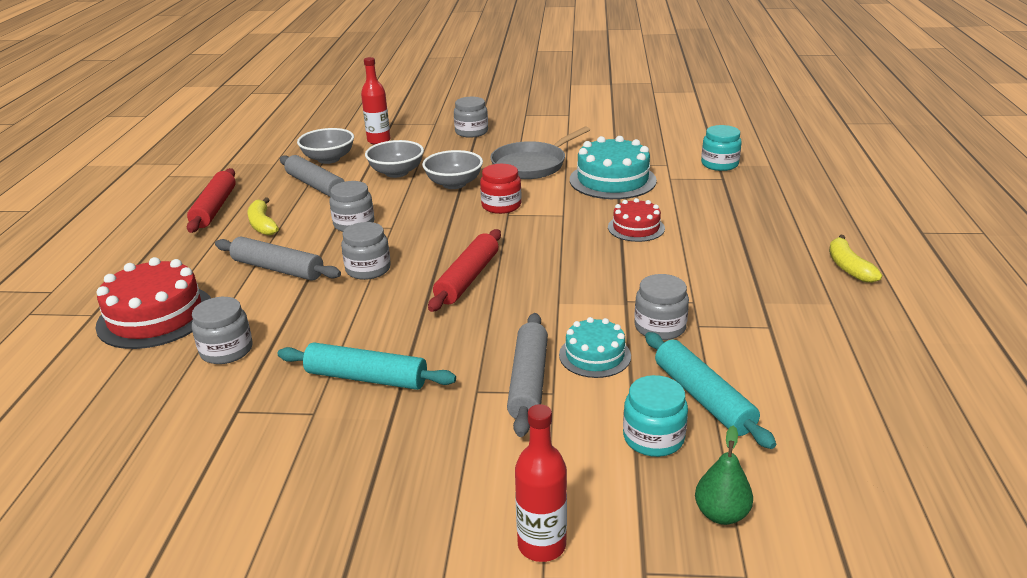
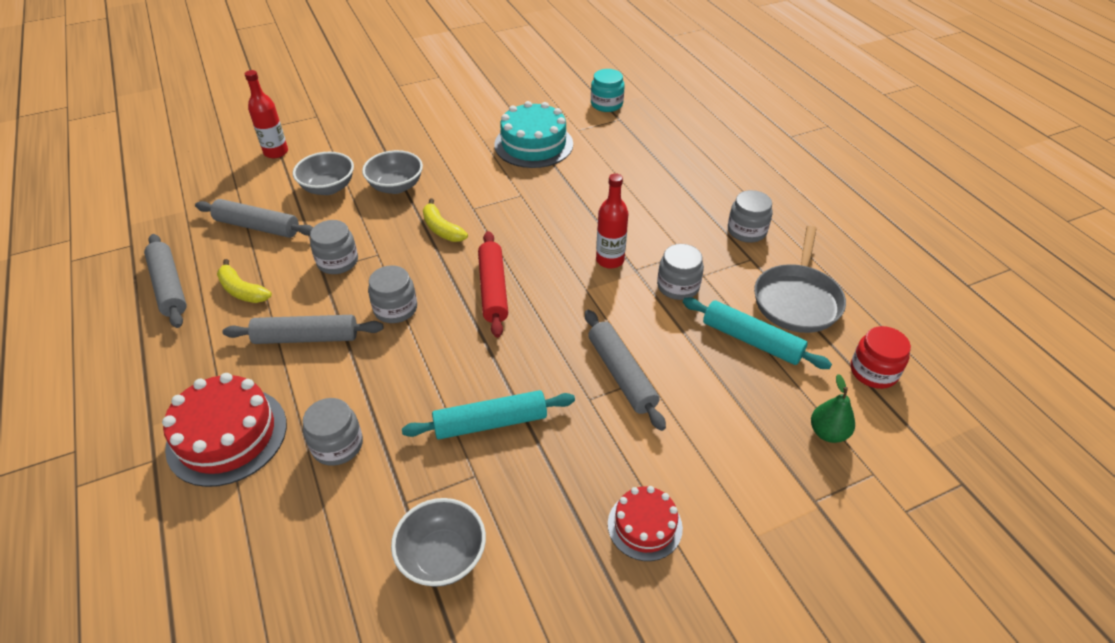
camera: 30 degrees left, 15 degrees up
(215, 208) = (169, 286): red rolling pin -> grey rolling pin
(328, 159) = (242, 189): grey bowl -> grey bowl (442, 556)
(471, 132) = (362, 119): grey jar -> grey jar (746, 231)
(501, 206) = (459, 200): red jar -> red jar (873, 371)
(532, 165) = (450, 145): grey pan -> grey pan (797, 300)
(542, 545) = (737, 512): red bottle -> red bottle (610, 260)
(594, 355) = (651, 331): turquoise cake -> none
(636, 228) = (590, 191): red cake -> red cake (644, 525)
(653, 438) = (744, 389): turquoise jar -> none
(848, 267) = (765, 185): yellow banana -> yellow banana (442, 229)

